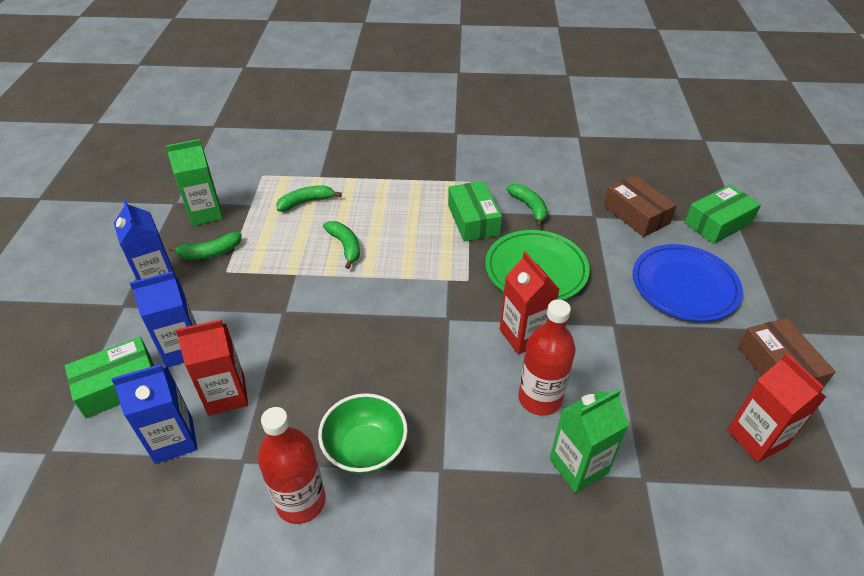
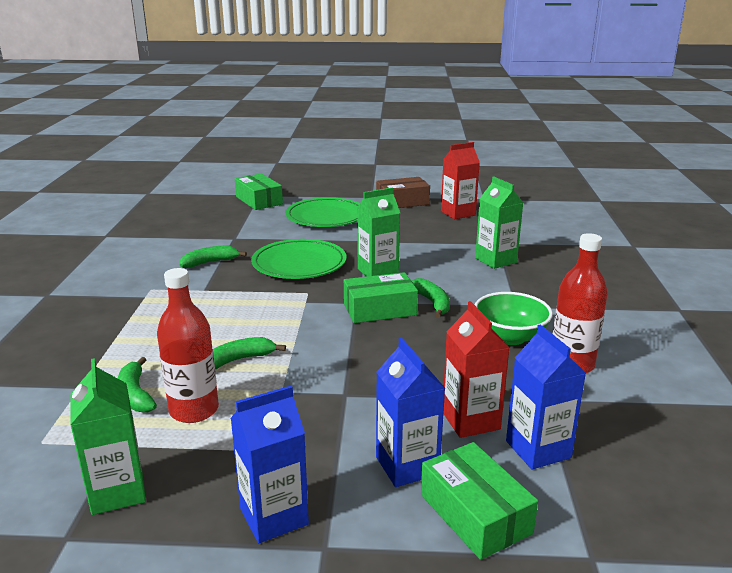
camera: 90 degrees left, 20 degrees down
(210, 253) = (220, 471): green banana -> green banana (432, 303)
(473, 220) = (219, 288): green box -> green box (379, 309)
(523, 336) = (378, 272): red carton -> green carton
(540, 398) = (441, 269): red bottle -> red bottle (194, 410)
(636, 214) = (238, 224): brown box -> none
(684, 286) = (326, 217): blue plate -> green plate

